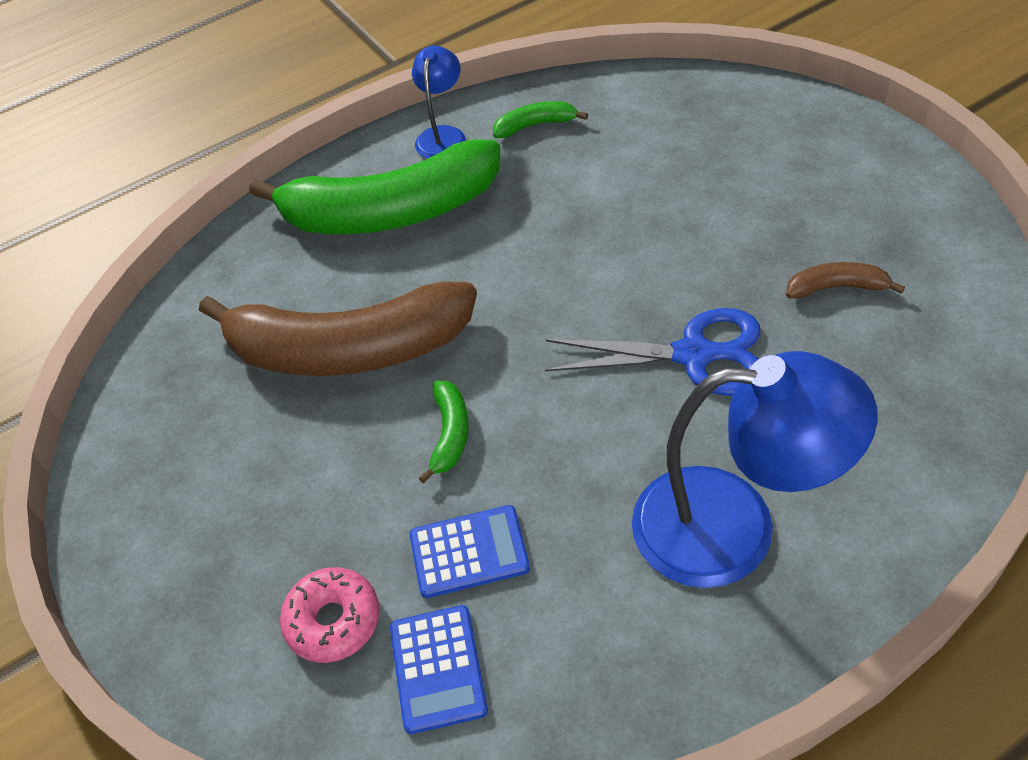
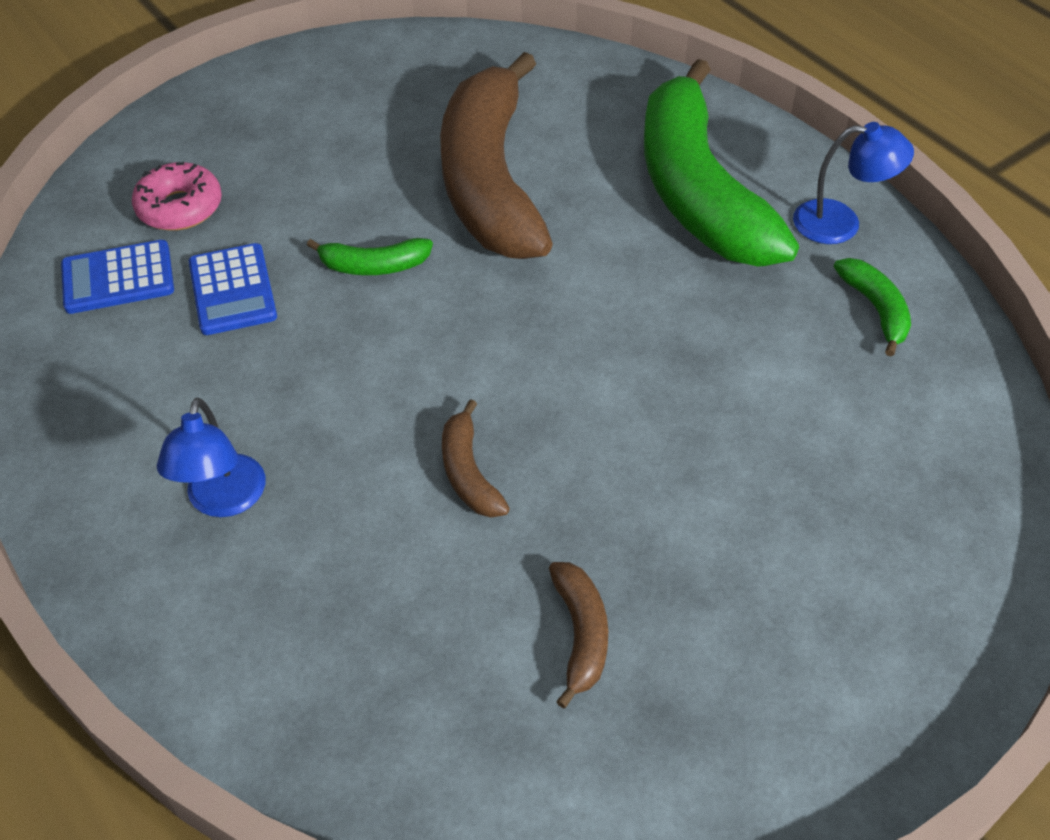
camera: 80 degrees right, 0 degrees up
(695, 355) = (469, 472): blue scissors -> brown banana
(734, 527) = (224, 500): blue lamp -> blue lamp, size x0.51

